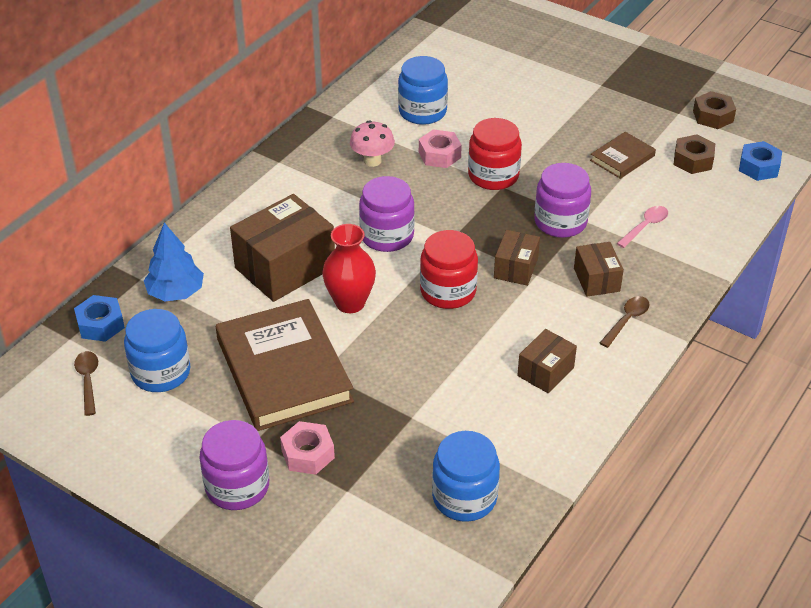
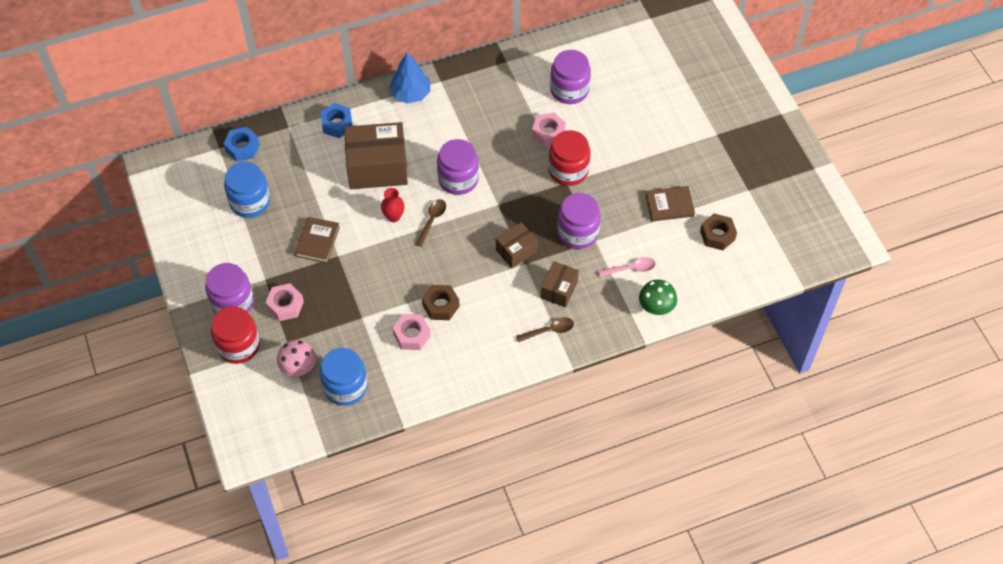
camera: 35 degrees right, 15 degrees up
(88, 381) = (207, 183): brown spoon -> brown spoon (432, 220)
(176, 292) = (300, 149): blue tree -> blue tree (410, 94)
(284, 370) = (317, 241): brown book -> brown book, size x0.47
(350, 303) = (393, 216): red vase -> red vase, size x0.61
(372, 161) = (500, 113): pink mushroom -> pink mushroom (298, 368)
(422, 111) = (569, 90): blue jar -> purple jar
(448, 291) = (459, 243): red jar -> red jar (238, 345)
(487, 403) = (411, 335): none -> pink nut
(545, 372) = (465, 335): brown box -> none
(706, 246) = (656, 308): none -> green mushroom
(713, 116) = (770, 206): brown nut -> brown nut (441, 306)
(759, 167) = (759, 267): blue nut -> blue nut (337, 124)

